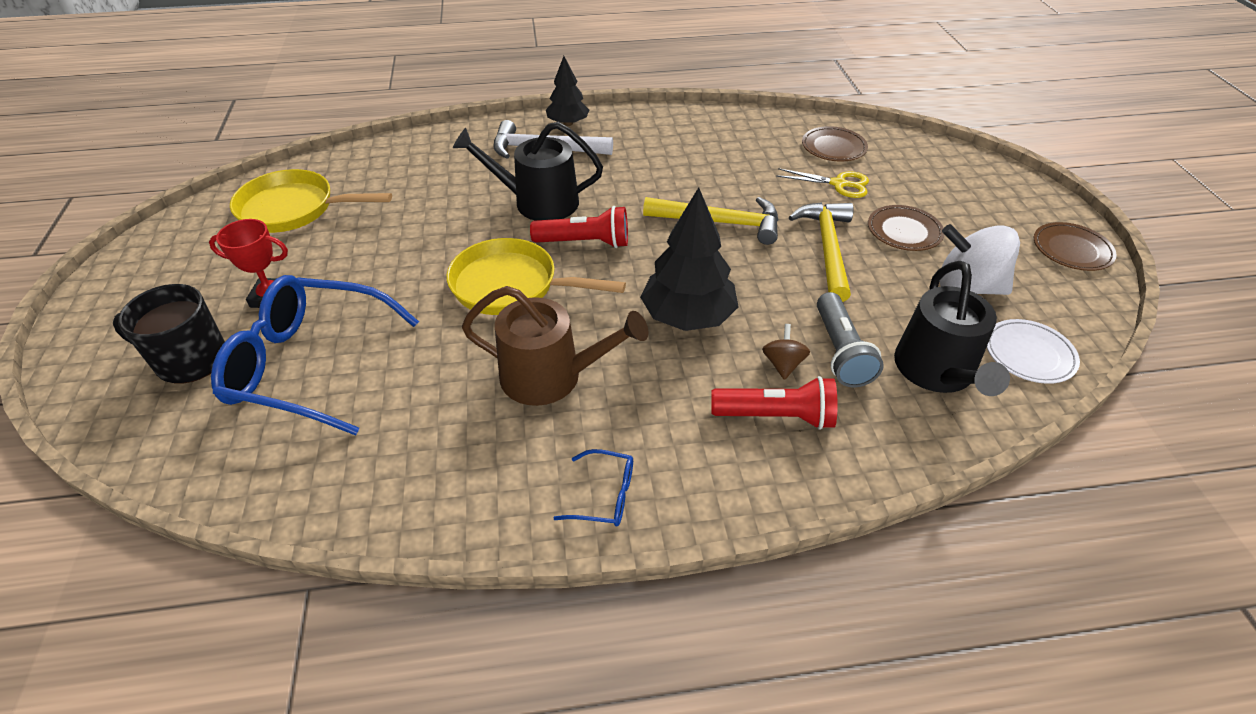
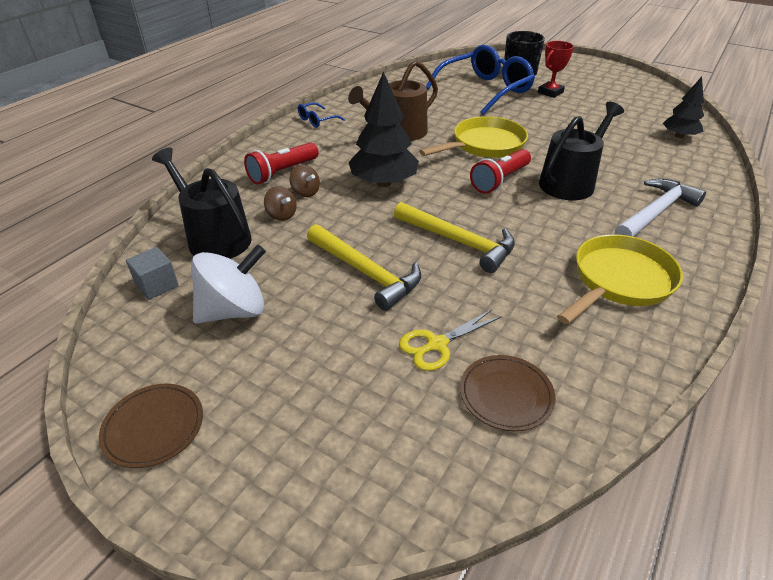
camera: 130 degrees right, 5 degrees down
(293, 209) = (640, 111): yellow pan -> yellow pan (619, 281)
(568, 123) = (702, 242): black tree -> black tree (679, 136)
(720, 223) = (458, 242): yellow hammer -> yellow hammer turned 105 degrees counterclockwise
(840, 352) = (281, 215): grey flashlight -> brown spinning top
(904, 231) = (327, 331): brown plate -> none
(1029, 354) = (157, 285): white plate -> grey cube

